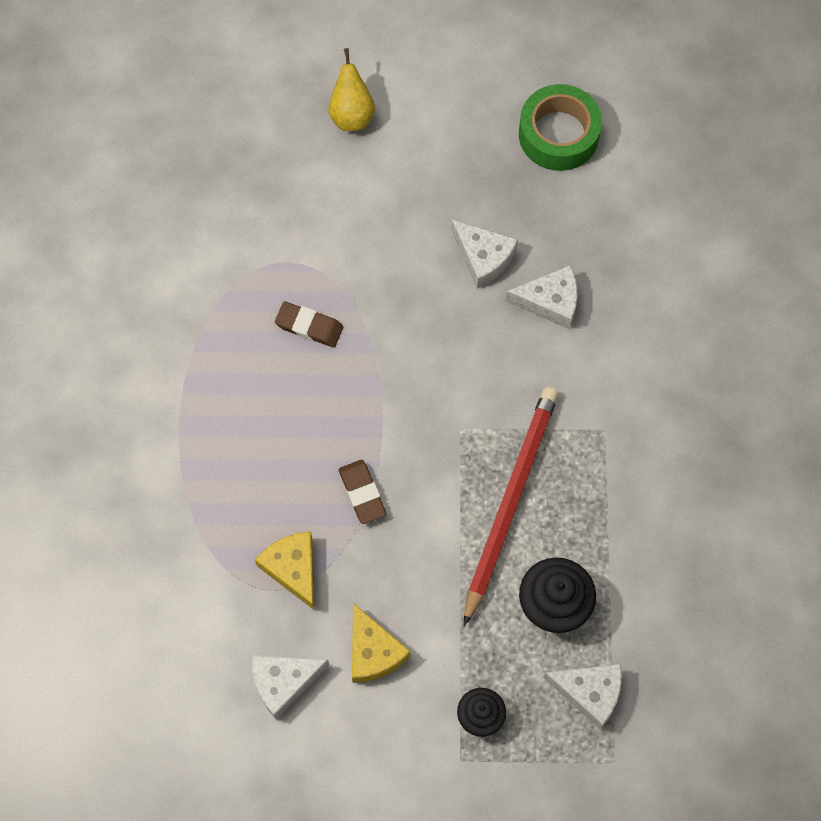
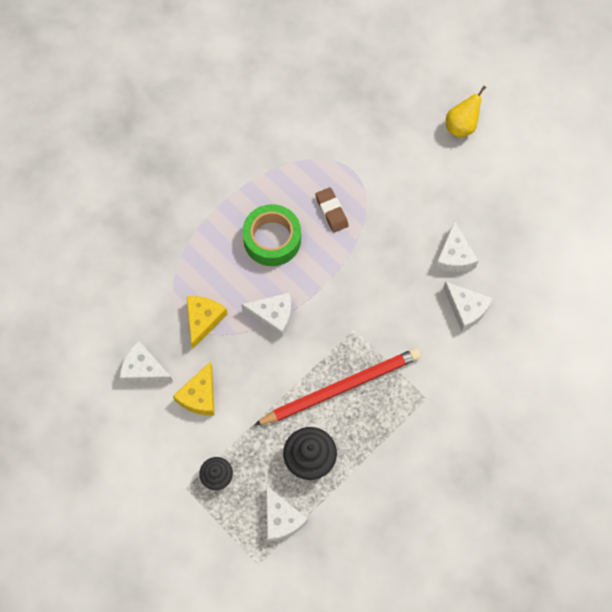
camera: 45 degrees right, 0 degrees up
(362, 493) = (273, 315): brown eraser -> white cheese
(558, 134) = (560, 229): green tape -> green tape (272, 239)

